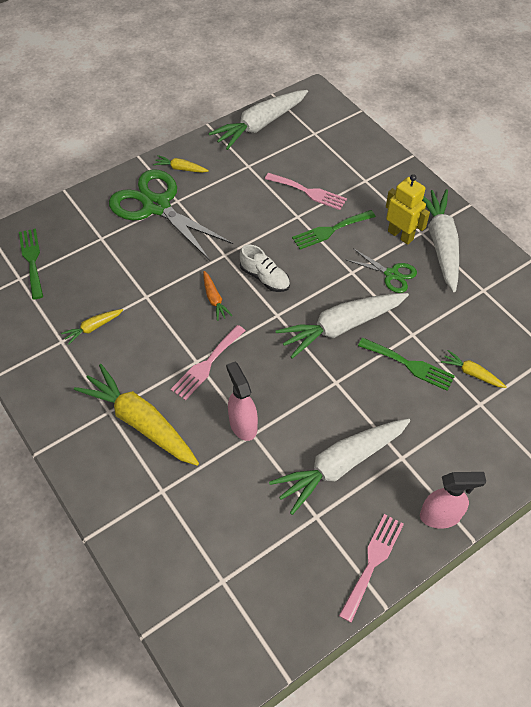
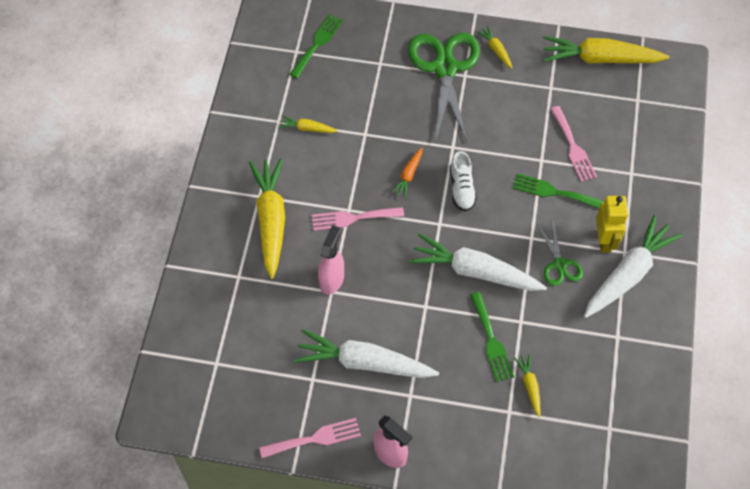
camera: 45 degrees right, 5 degrees up
(260, 125) = (600, 59): white carrot -> yellow carrot

